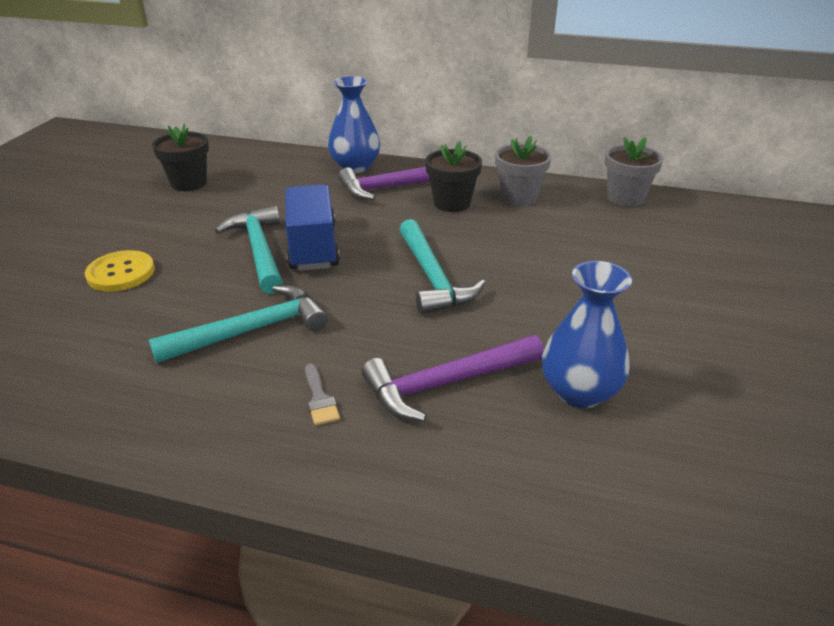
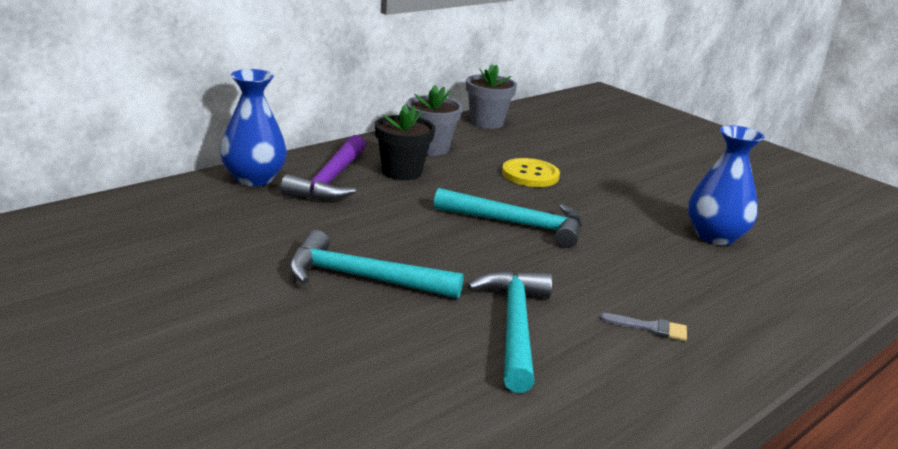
camera: 60 degrees left, 10 degrees down
(121, 273) = (298, 370): yellow button -> yellow button (530, 175)
(189, 183) = (122, 268): black flower pot -> none
(313, 247) = (395, 251): blue truck -> none
(446, 384) = (671, 273): purple hammer -> none

